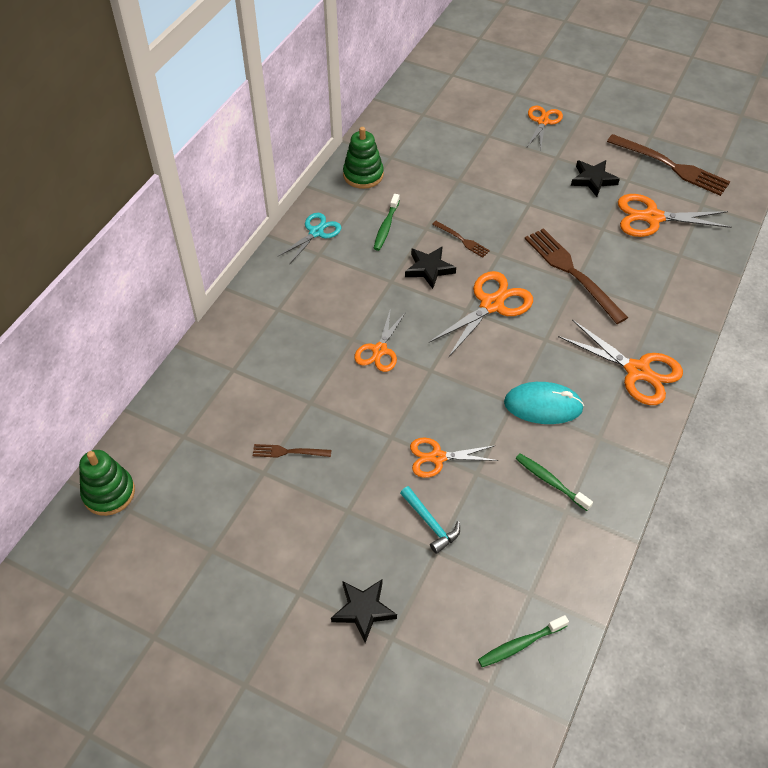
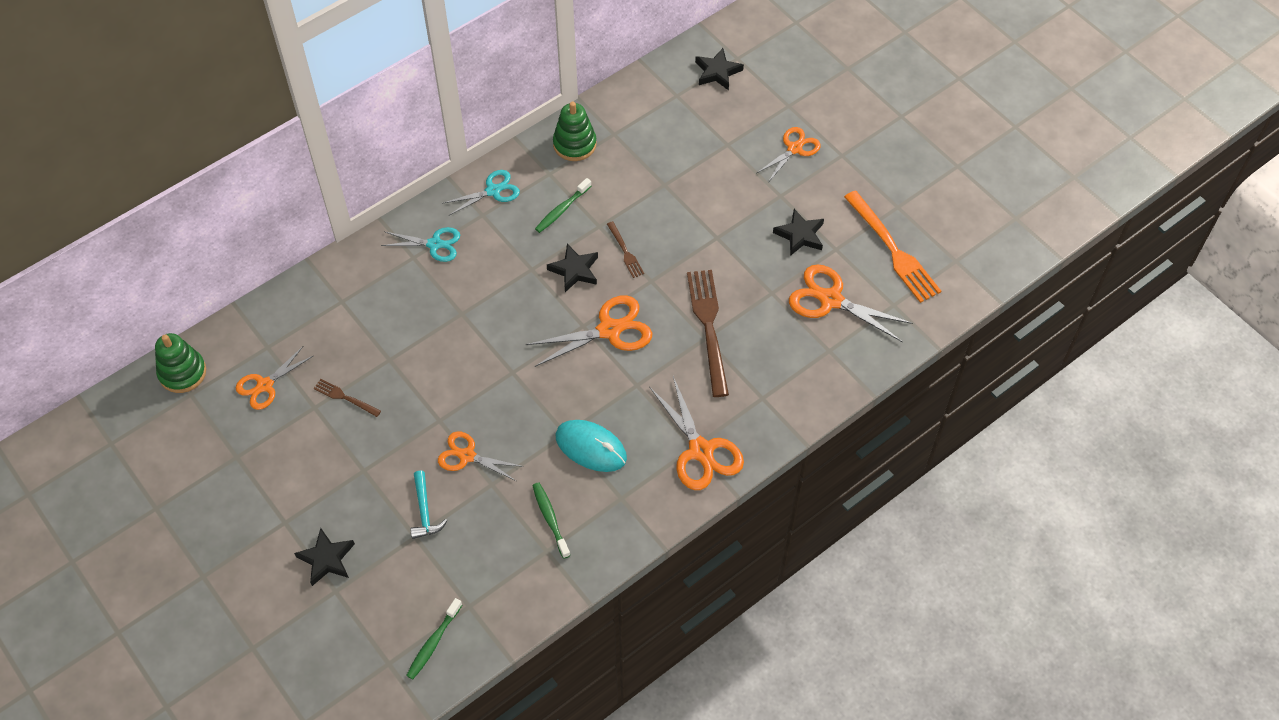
camera: 25 degrees right, 5 degrees up
(291, 292) = (435, 244): none -> turquoise scissors
(379, 350) = (479, 334): orange scissors -> orange scissors (265, 385)
(443, 88) = (717, 72): none -> black star
(520, 644) = (433, 643): green toothbrush -> green toothbrush turned 60 degrees counterclockwise
(672, 166) = (893, 250): brown fork -> orange fork

